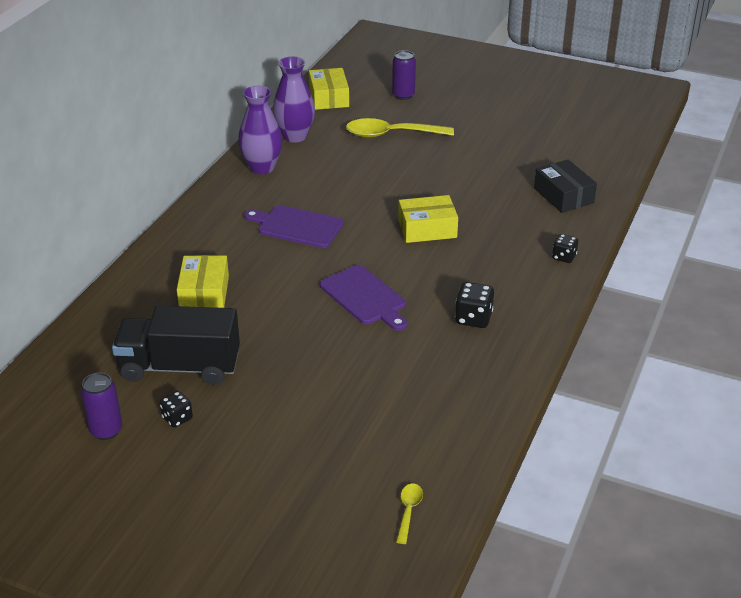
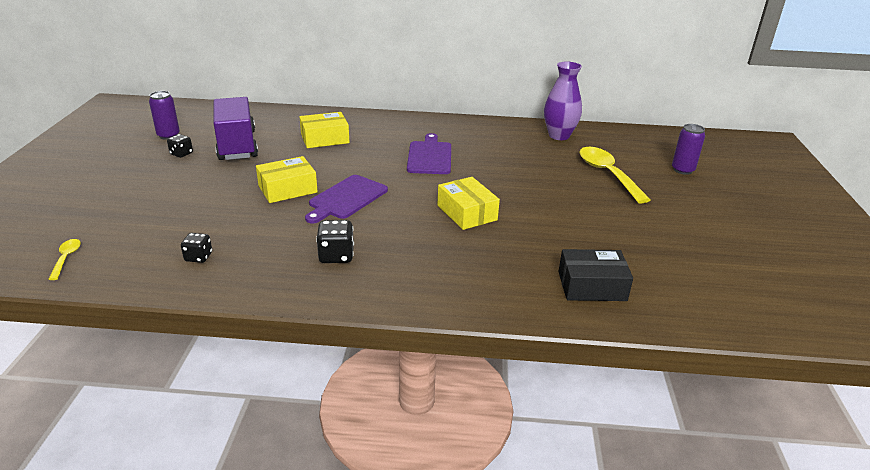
camera: 70 degrees right, 5 degrees down
(180, 367) = (237, 145): black truck -> purple truck
(262, 167) = (501, 131): purple vase -> none
(329, 97) = (635, 139): yellow box -> yellow box (287, 189)
(408, 511) = (66, 258): yellow spoon -> yellow spoon turned 90 degrees counterclockwise
(563, 196) = (592, 286): black box -> black box turned 45 degrees clockwise
(564, 257) = (470, 299): black dice -> black dice (198, 257)

